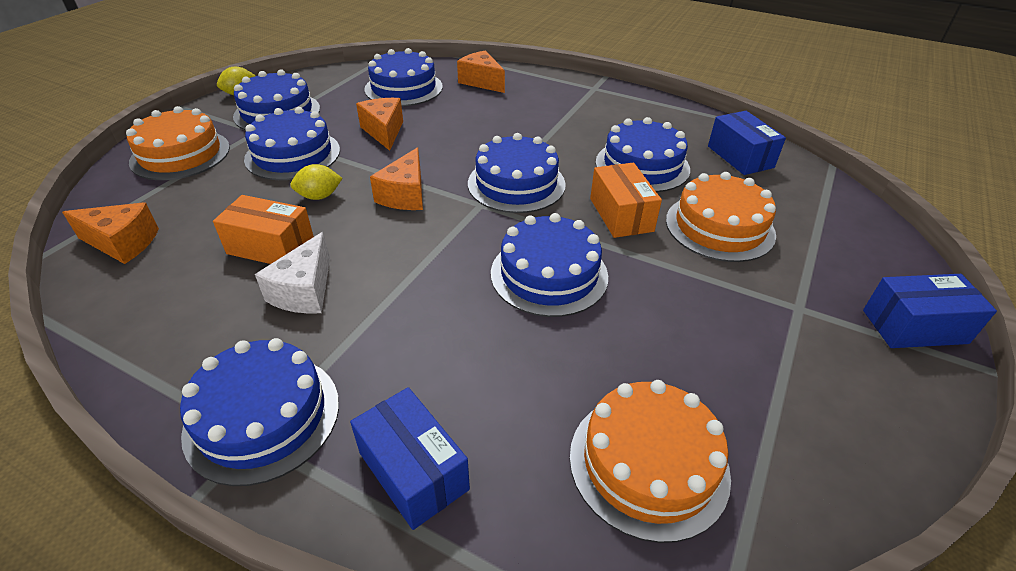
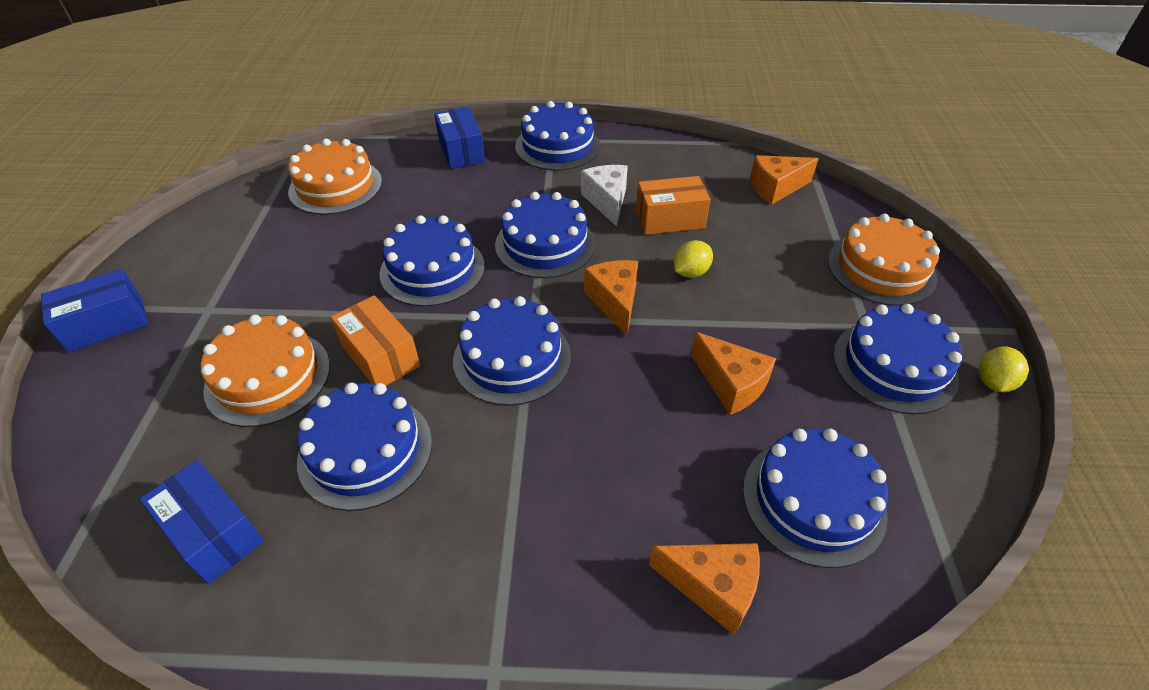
camera: 155 degrees right, 5 degrees up
(293, 154) = (781, 309): blue cake -> blue cake (545, 244)
(413, 471) = (461, 151): blue box -> blue box turned 45 degrees clockwise

